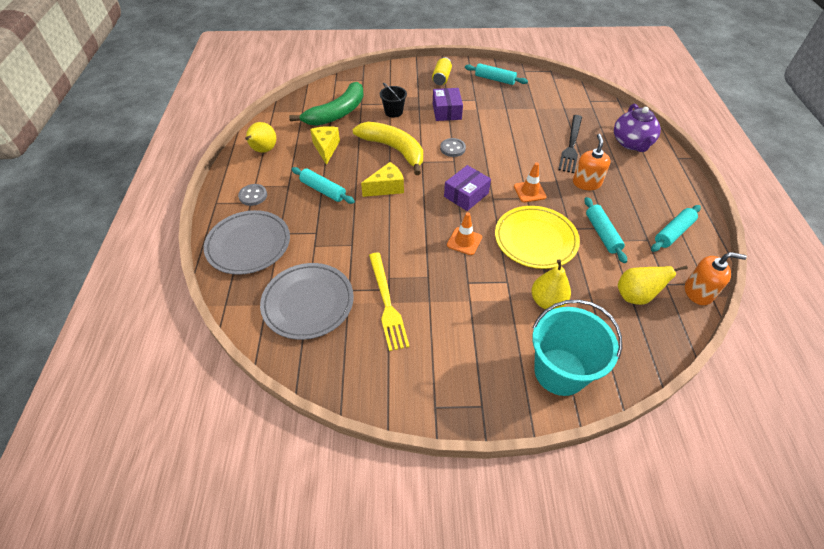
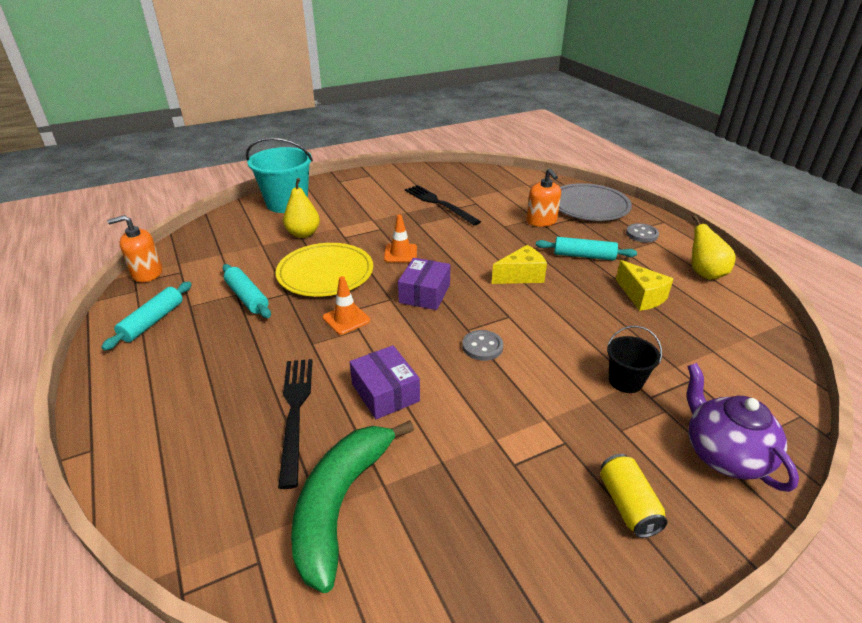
camera: 155 degrees right, 15 degrees down
(308, 302) = (498, 191): grey plate -> none
(337, 113) = (700, 350): green banana -> green banana (340, 504)
(386, 188) = (521, 276): yellow cheese -> yellow cheese turned 150 degrees counterclockwise
(387, 303) = (439, 204): yellow fork -> black fork
(394, 149) = (559, 320): yellow banana -> none
(446, 111) = (543, 413): purple box -> purple box (385, 392)
(495, 79) = (512, 553): turquoise rolling pin -> none
(586, 183) = (267, 353): orange soap dispenser -> orange soap dispenser (541, 221)
(631, 143) = (177, 455): purple teapot -> purple teapot (724, 454)
(635, 296) = (217, 256): yellow pear -> none

